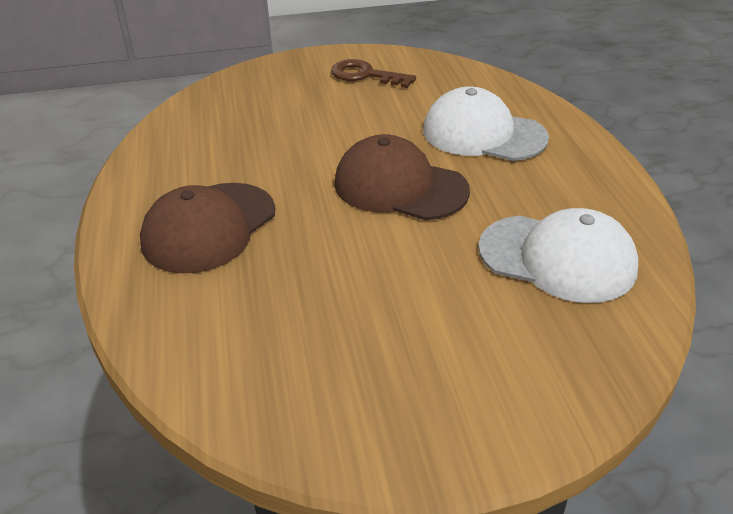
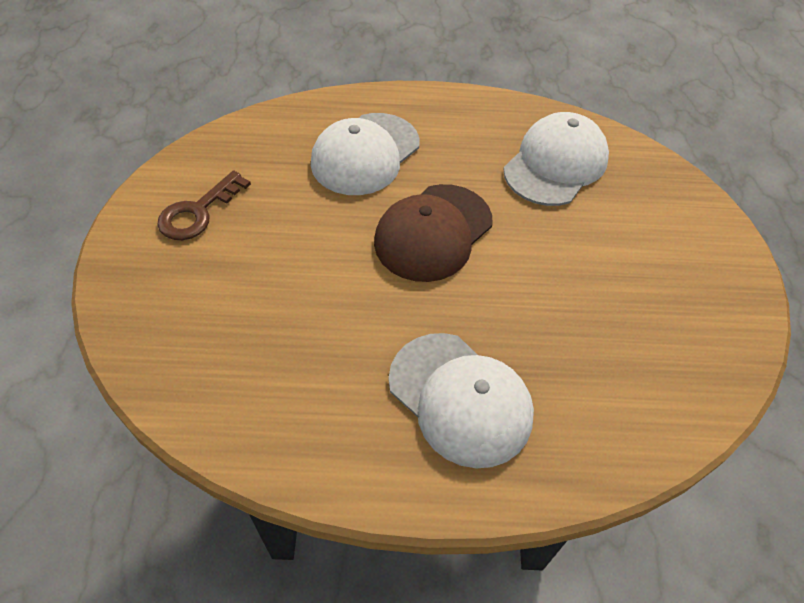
camera: 80 degrees left, 15 degrees up
(209, 227) = (460, 398): brown cap -> white cap

